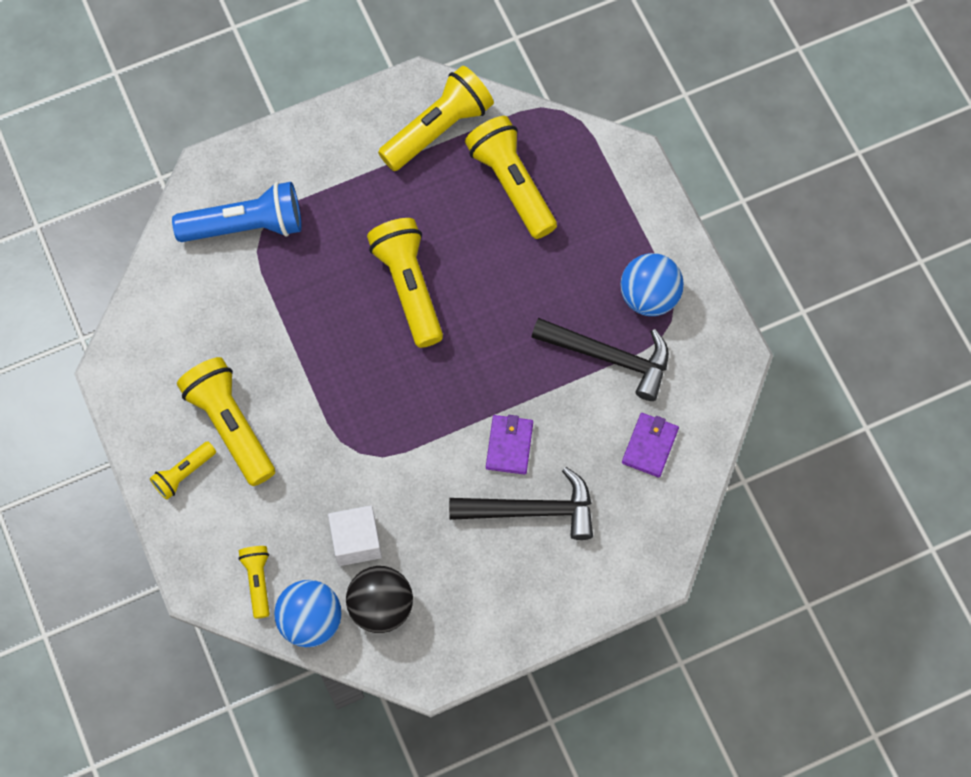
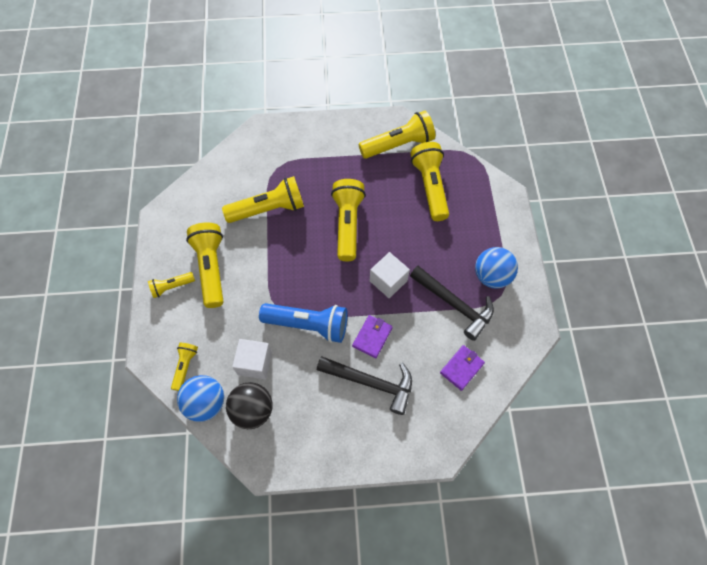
camera: 20 degrees right, 5 degrees down
(246, 225) = (269, 162): blue flashlight -> blue flashlight (308, 325)
(277, 303) = (268, 209): none -> yellow flashlight
(502, 354) = (388, 281): none -> white cube

